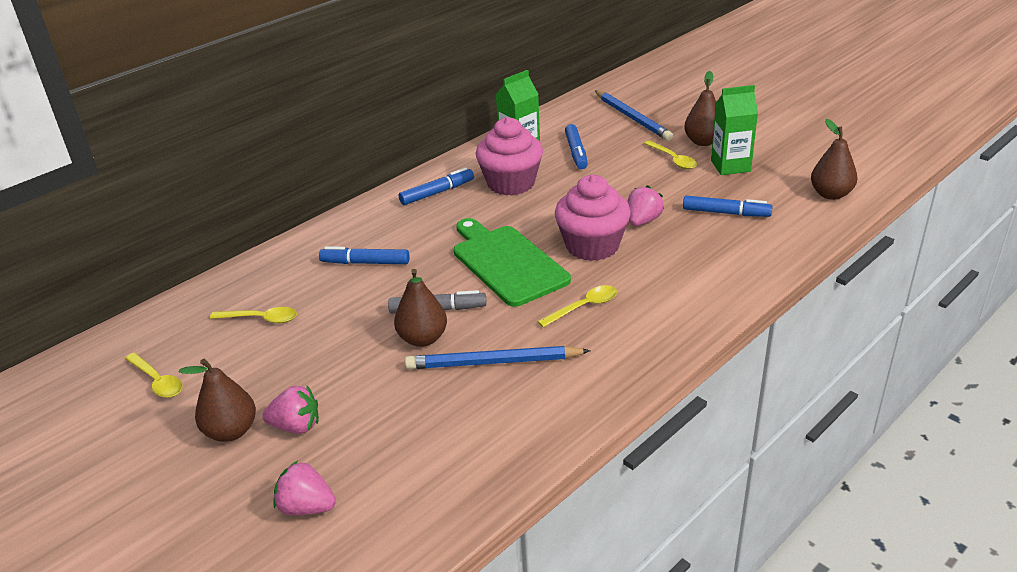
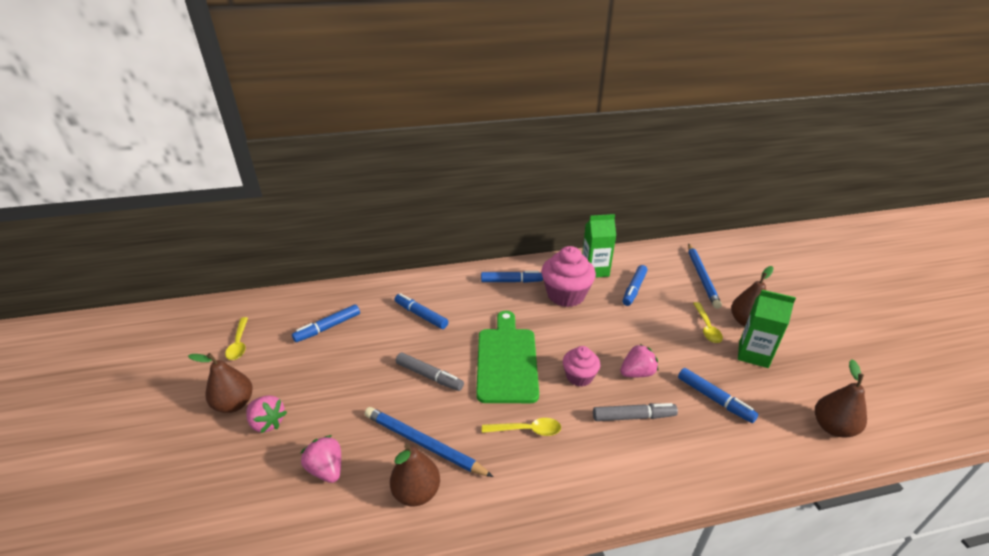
camera: 30 degrees right, 0 degrees up
(261, 319) = (328, 327): yellow spoon -> blue marker
(307, 507) = (210, 495): pink strawberry -> pink strawberry (326, 469)
(423, 339) = (399, 395): brown pear -> brown pear (416, 492)
(592, 246) = (579, 377): pink cupcake -> pink cupcake, size x0.58
(669, 255) = (633, 416): none -> grey marker

